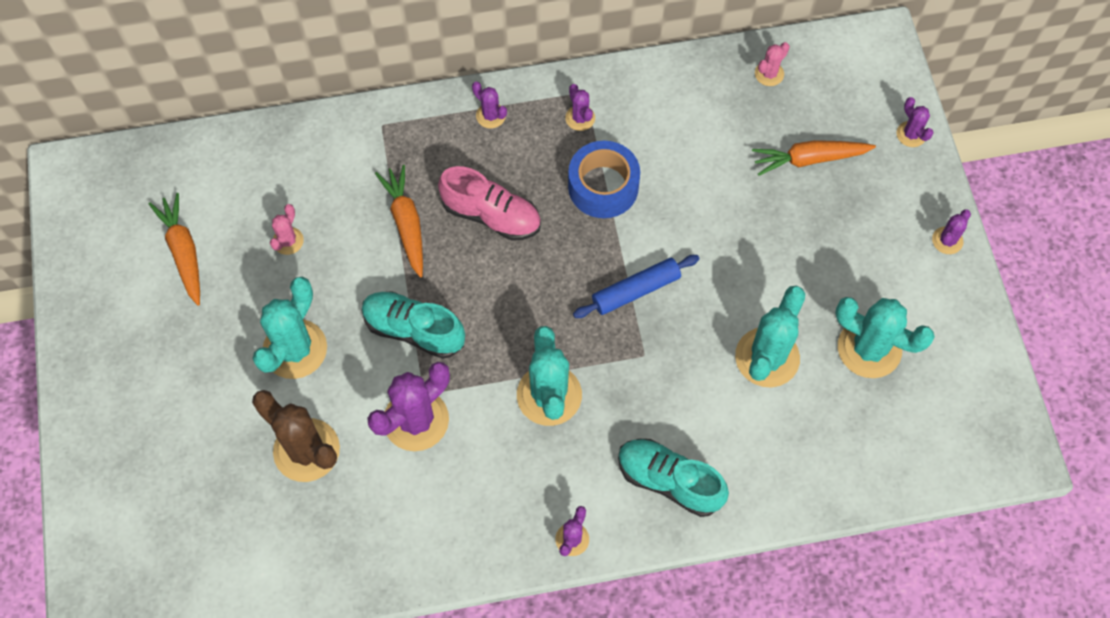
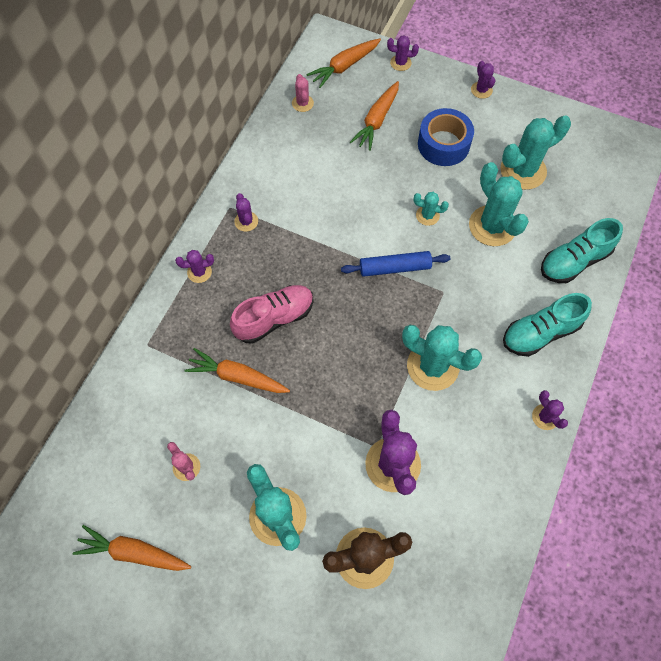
camera: 55 degrees left, 0 degrees up
(414, 330) = (323, 423): turquoise shoe -> turquoise shoe (574, 261)
(580, 118) = (246, 221): purple cactus -> purple cactus turned 60 degrees clockwise
(603, 186) = (306, 239): blue tape -> blue tape (443, 144)
(636, 290) = (395, 268): blue rolling pin -> blue rolling pin turned 75 degrees clockwise
(727, 284) = (427, 215): none -> turquoise cactus
(854, 82) = (344, 67): none -> orange carrot

